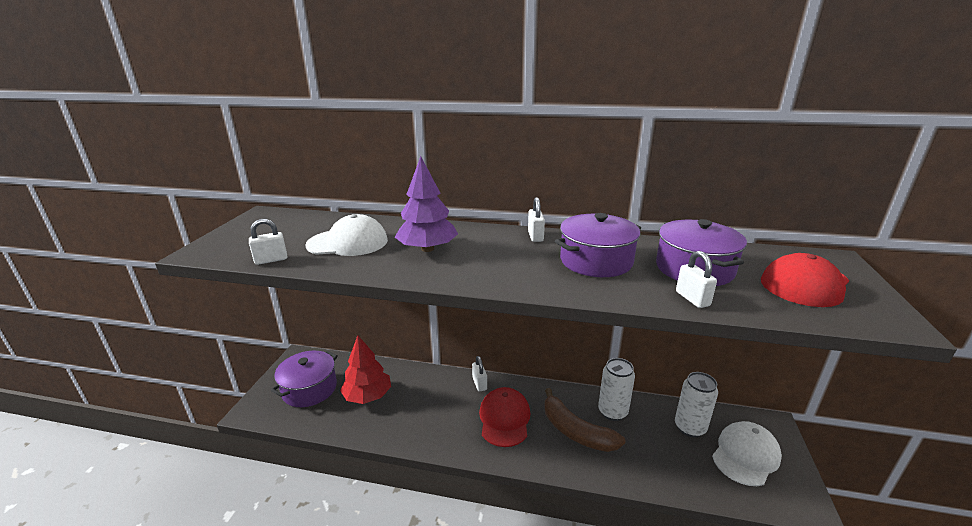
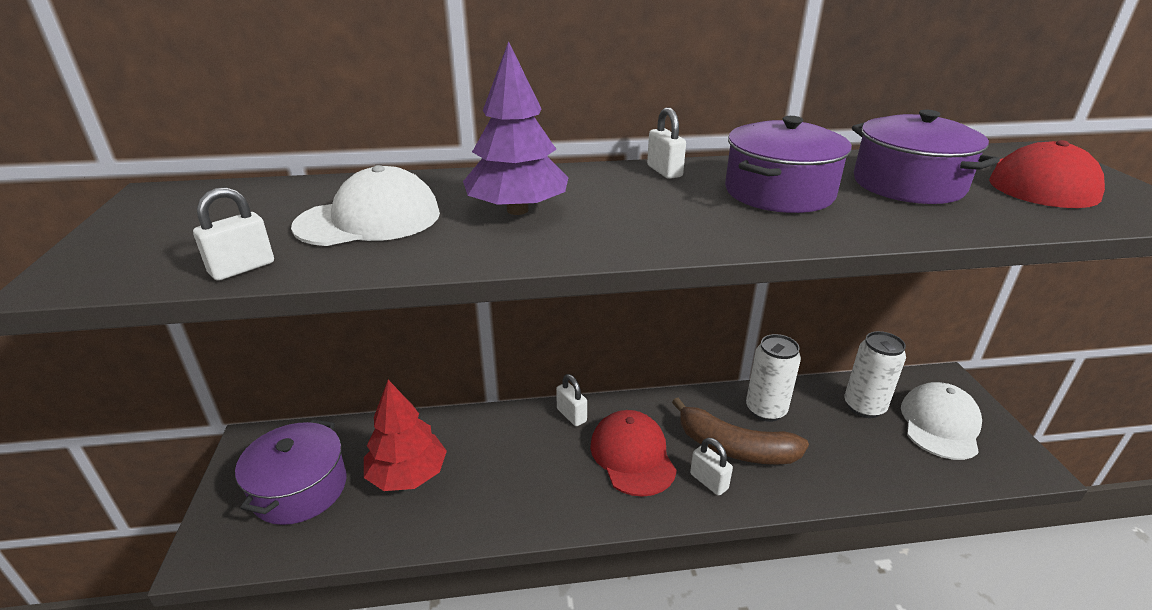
camera: 20 degrees left, 5 degrees up
(692, 299) = (945, 221): white padlock -> white padlock (709, 481)

